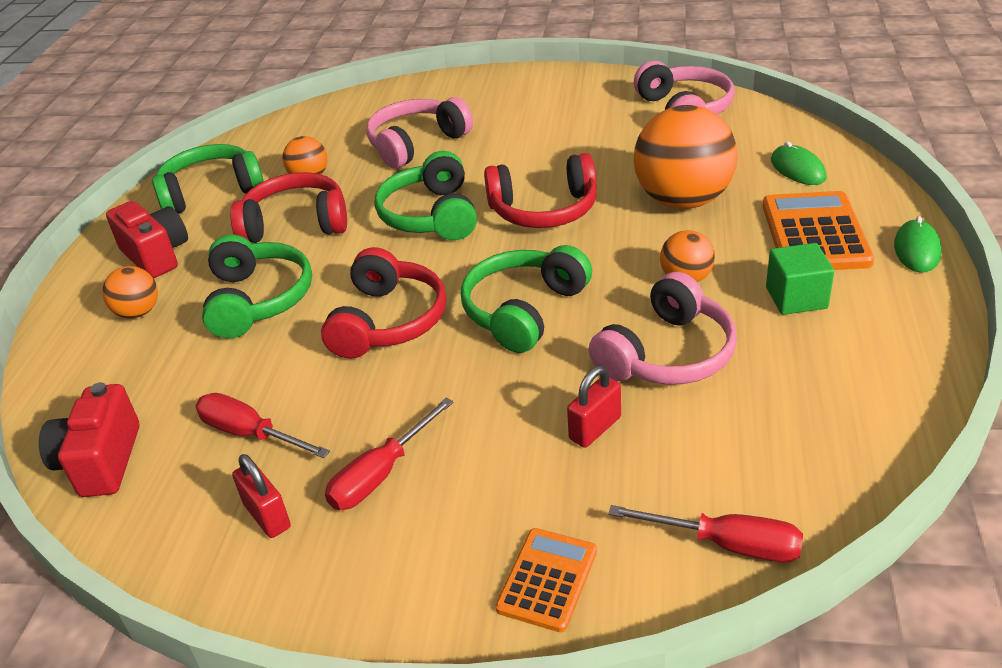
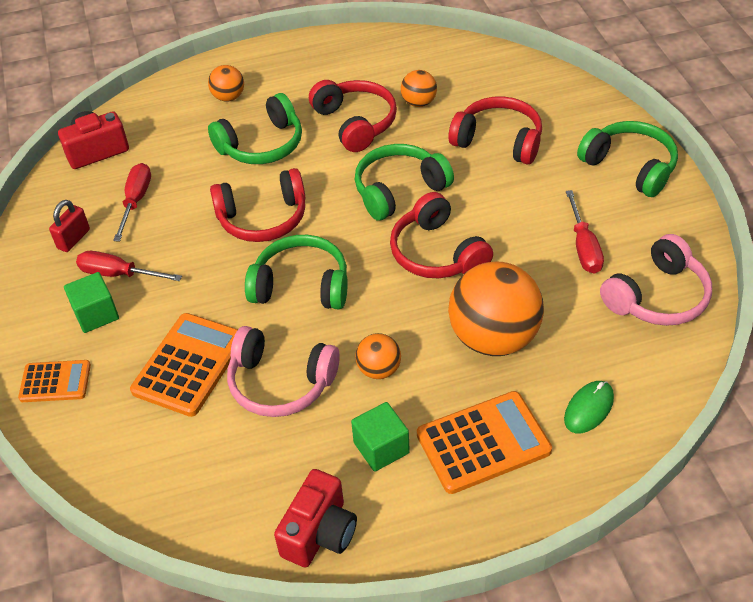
camera: 65 degrees right, 10 degrees up
(156, 255) = (290, 74): red camera -> red camera (319, 533)
(211, 192) = (375, 62): green headphones -> green headphones (630, 167)
(416, 144) = (498, 141): pink headphones -> red headphones
(442, 511) = (96, 314): none -> green cube
(595, 428) = (189, 365): red padlock -> orange calculator
(727, 544) = (103, 463): red screwdriver -> red screwdriver (583, 247)
(916, 250) = (489, 524): green mouse -> none

